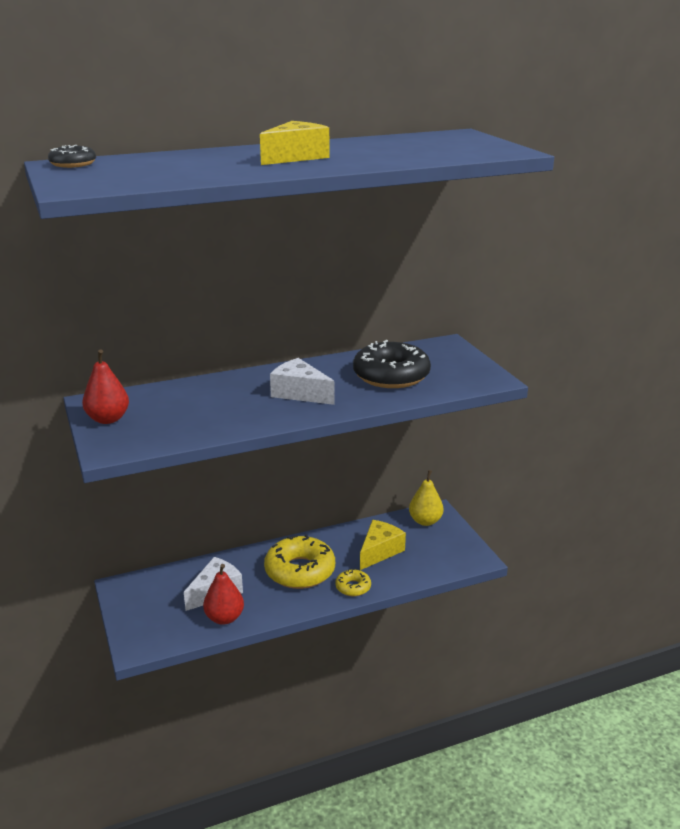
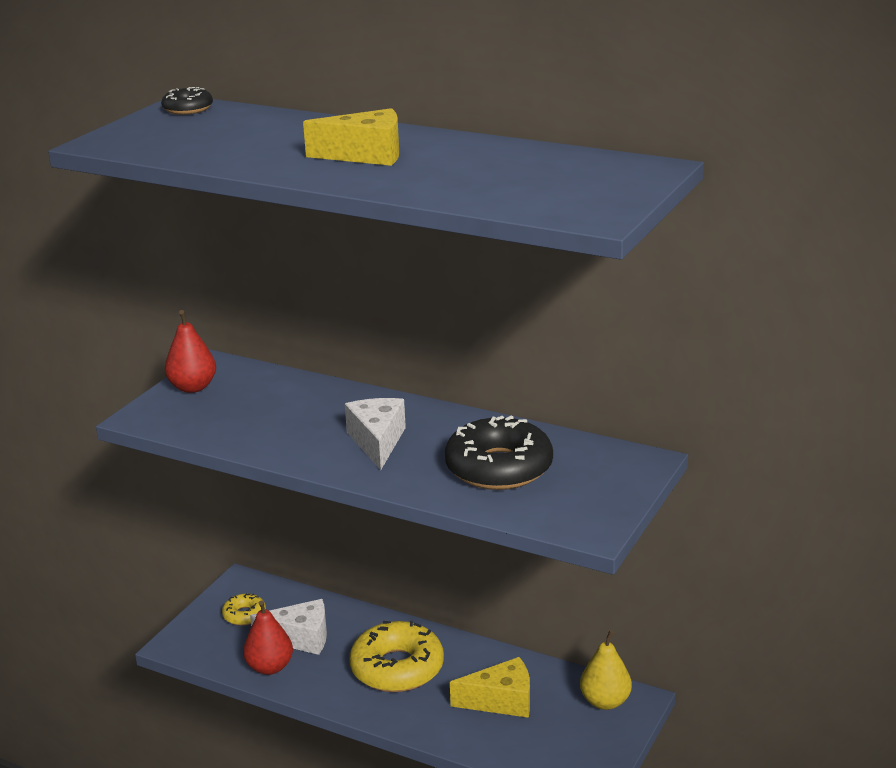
camera: 50 degrees right, 0 degrees up
(353, 587) = (416, 718): yellow donut -> yellow donut (244, 615)

